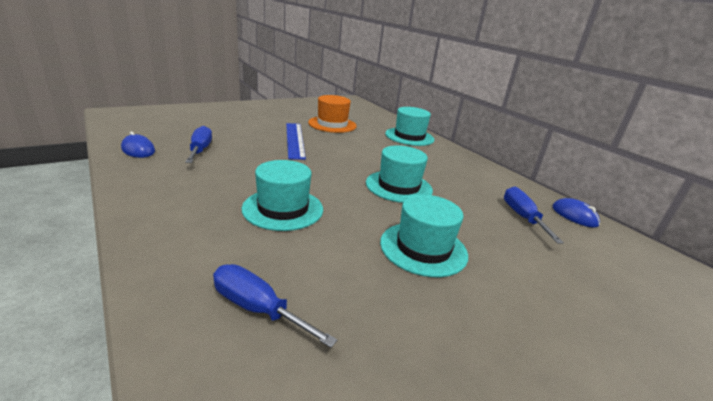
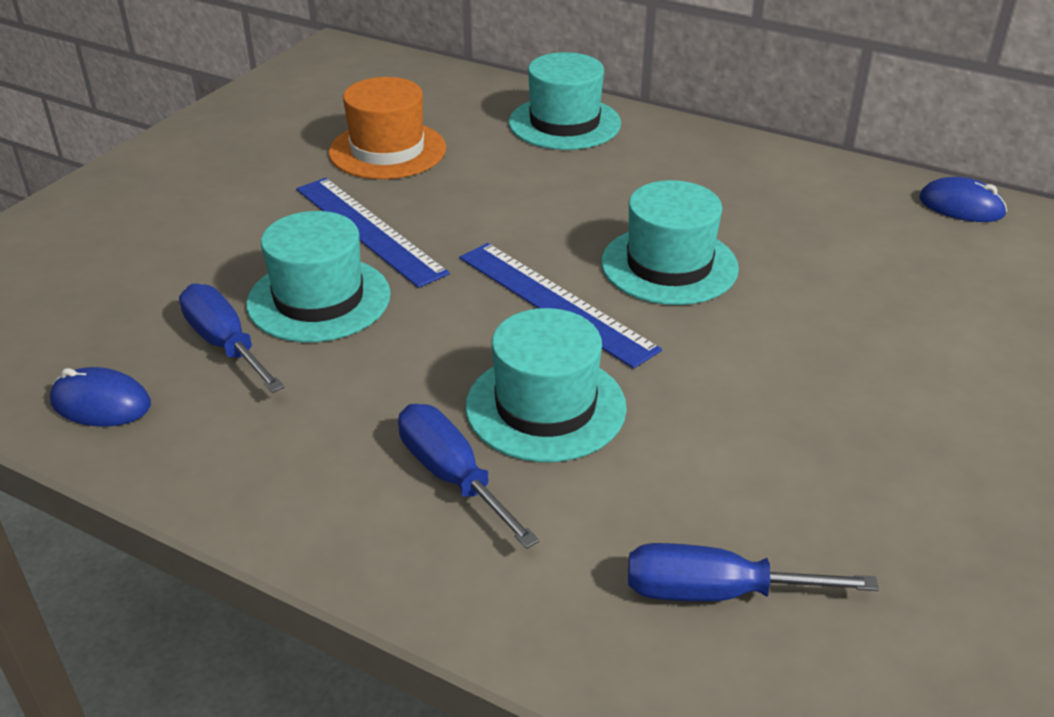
camera: 25 degrees left, 10 degrees up
(334, 180) = (555, 302): none -> blue ruler
(423, 248) = (820, 377): turquoise hat -> turquoise hat (319, 299)
(522, 217) = (897, 245): blue screwdriver -> blue screwdriver (452, 476)

